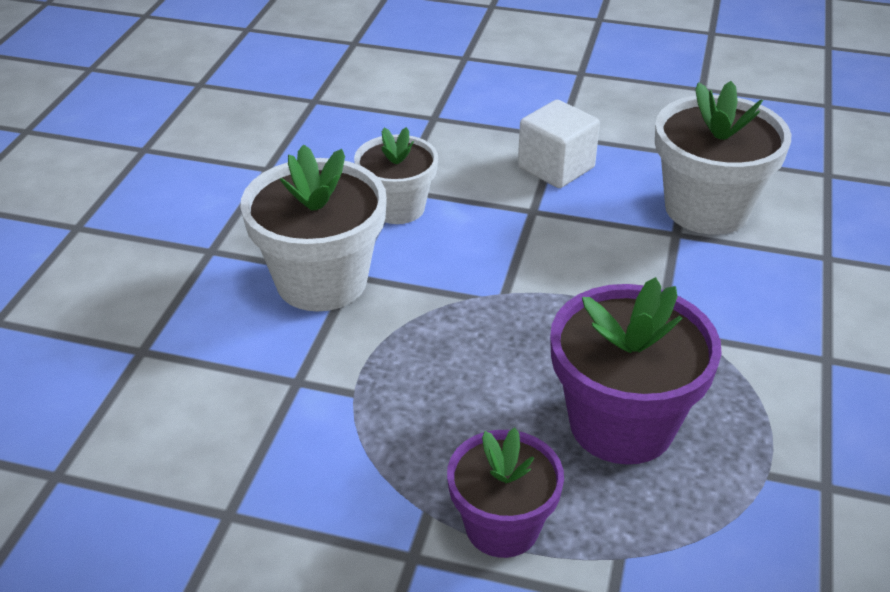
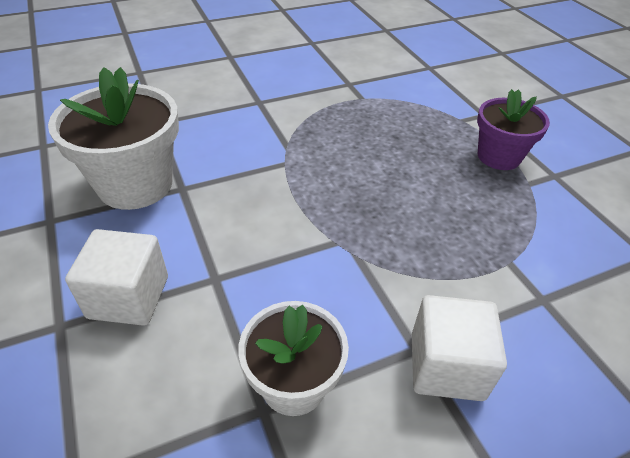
camera: 130 degrees left, 5 degrees up
(321, 281) = (446, 366): white flower pot -> white cube
(621, 424) = (387, 146): purple flower pot -> none

